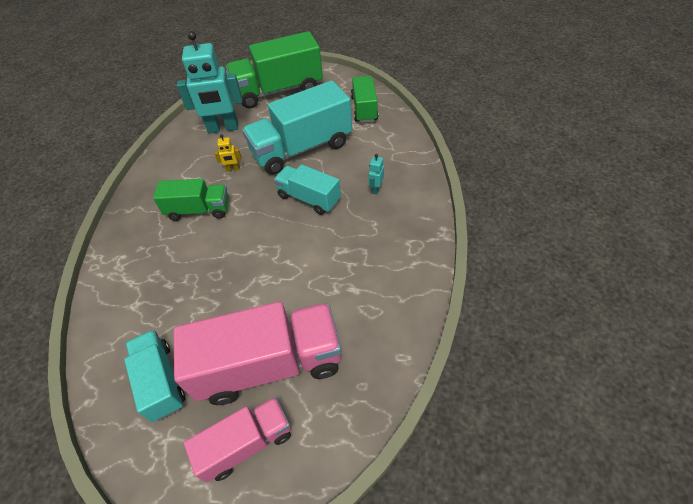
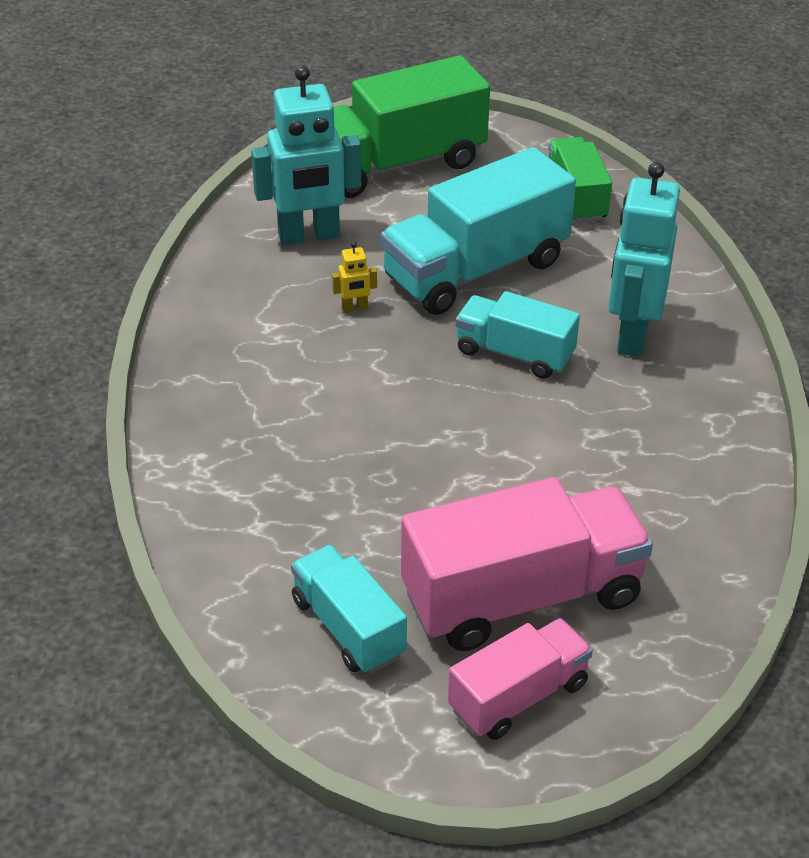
camera: 10 degrees left, 10 degrees down
(199, 210) = (315, 377): green truck -> none
(376, 189) = (632, 335): turquoise robot -> turquoise robot, size x2.49

